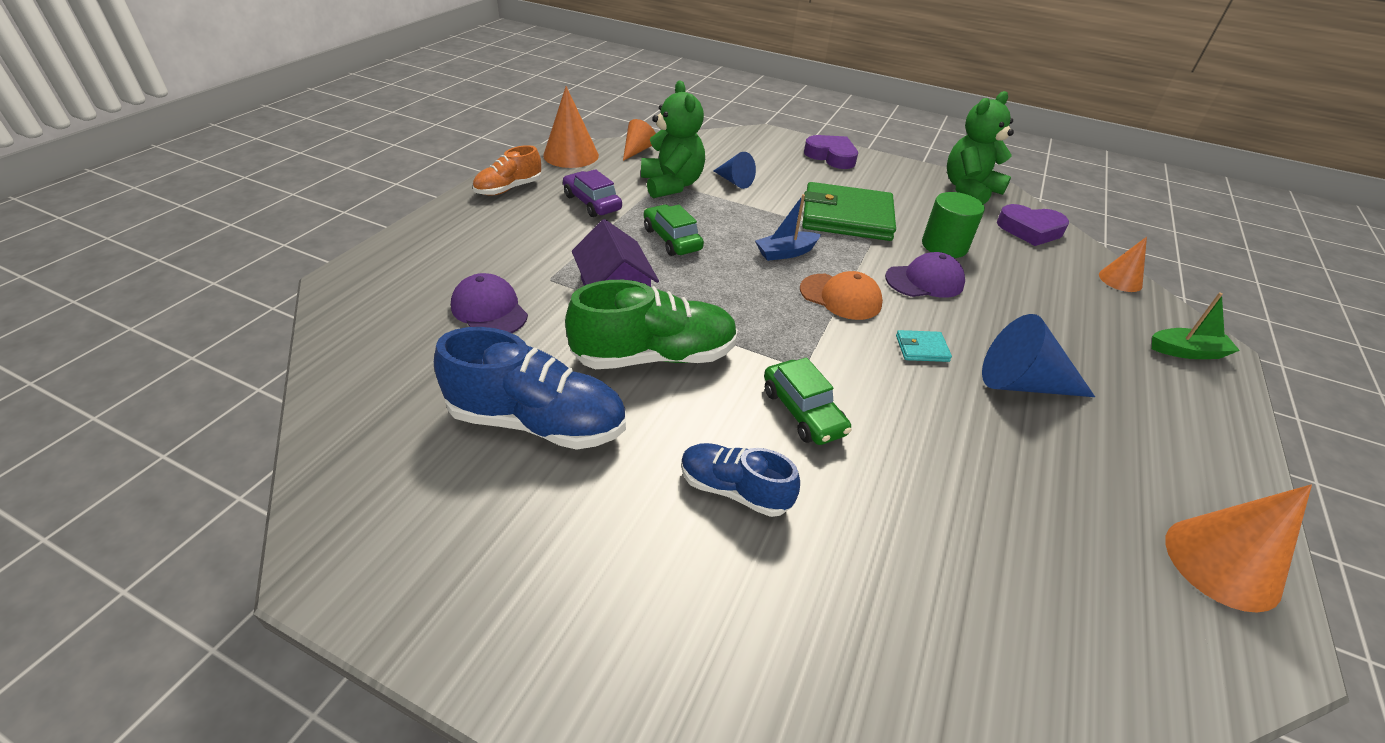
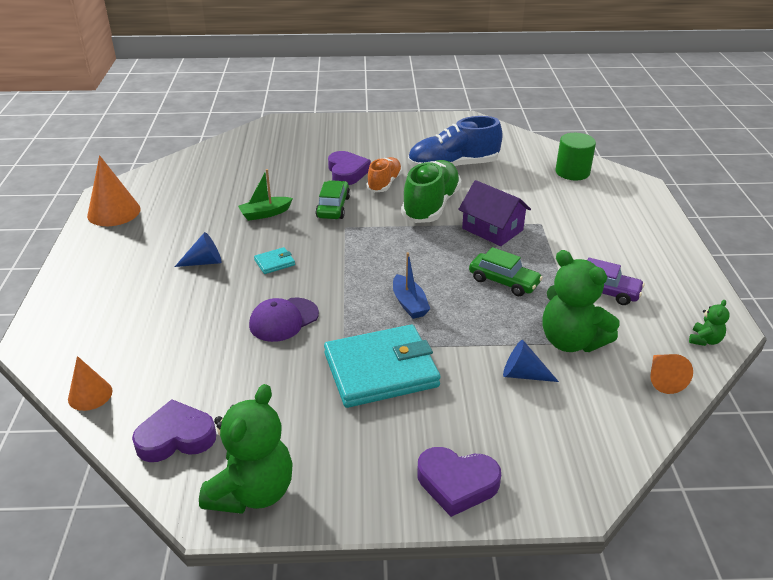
camera: 155 degrees right, 5 degrees down
(489, 310) = (544, 197): purple cap -> none
(509, 189) = (679, 278): orange shoe -> orange shoe (384, 183)
(571, 155) = (705, 340): orange cone -> green teddy bear
(655, 356) = (431, 206): green shoe -> green shoe turned 150 degrees clockwise
(734, 490) = (347, 172): blue shoe -> purple heart
(786, 253) = (409, 304): blue boat -> blue boat turned 120 degrees clockwise
(803, 412) = (333, 207): green car -> green car turned 60 degrees clockwise
(840, 297) = (345, 280): orange cap -> none
(846, 217) = (381, 370): green wallet -> turquoise wallet
(944, 246) = (272, 370): green cylinder -> green cylinder (572, 172)
(1022, 383) = (204, 262): blue cone -> blue cone, size x0.61
(1187, 352) = (63, 330): green boat -> green boat (265, 214)

